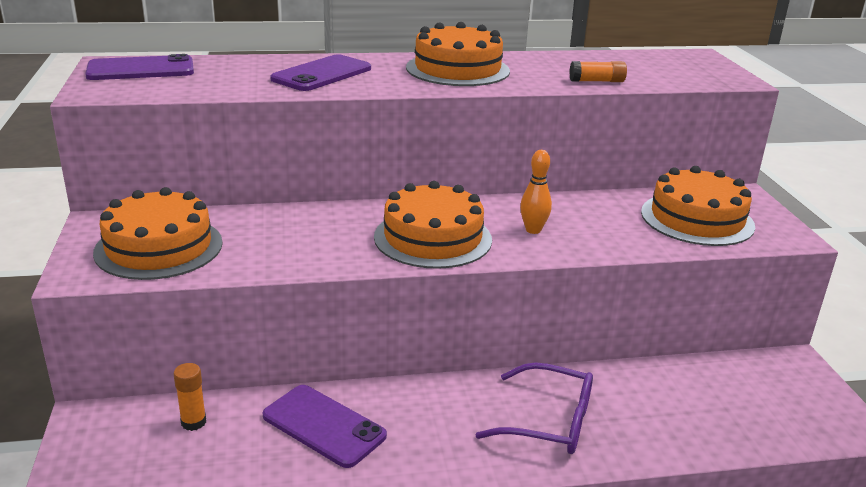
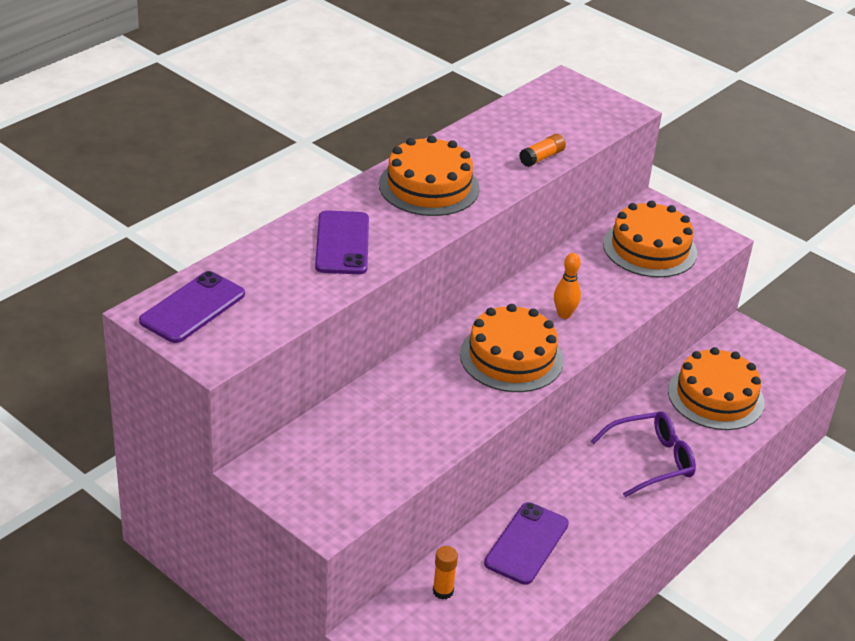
camera: 40 degrees left, 10 degrees up
(159, 247) = (342, 469): orange cake -> orange cake (715, 397)
(324, 426) = (526, 543): purple phone -> purple phone turned 60 degrees counterclockwise

